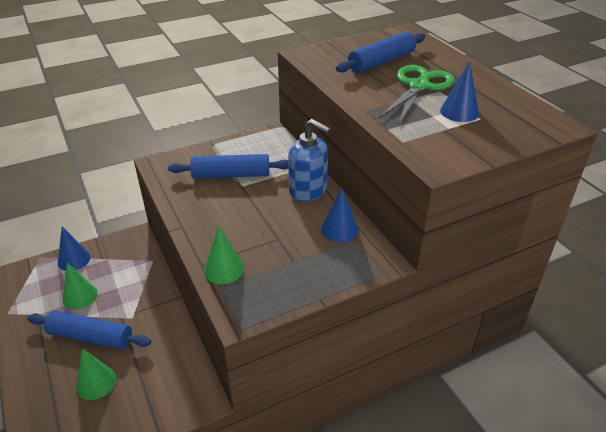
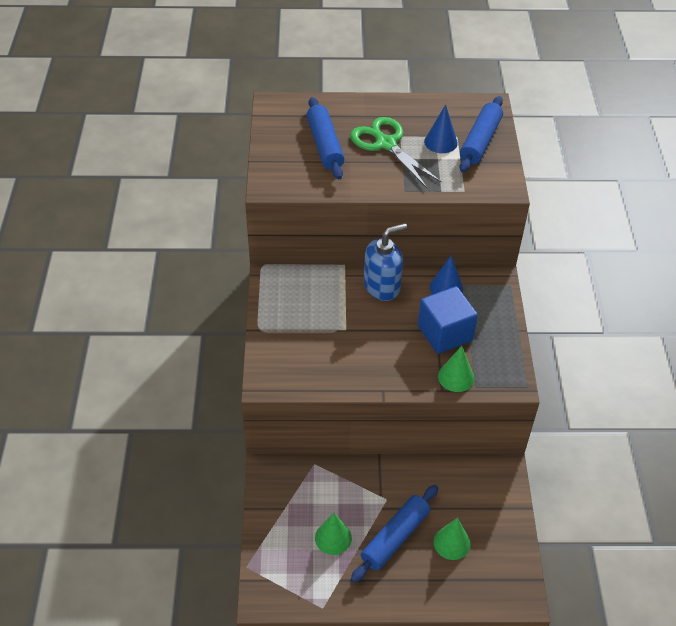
camera: 65 degrees left, 10 degrees up
(74, 259) = (271, 534): blue cone -> none
(231, 175) = (323, 331): blue rolling pin -> blue rolling pin (480, 141)
(278, 245) = (445, 333): none -> blue cube

